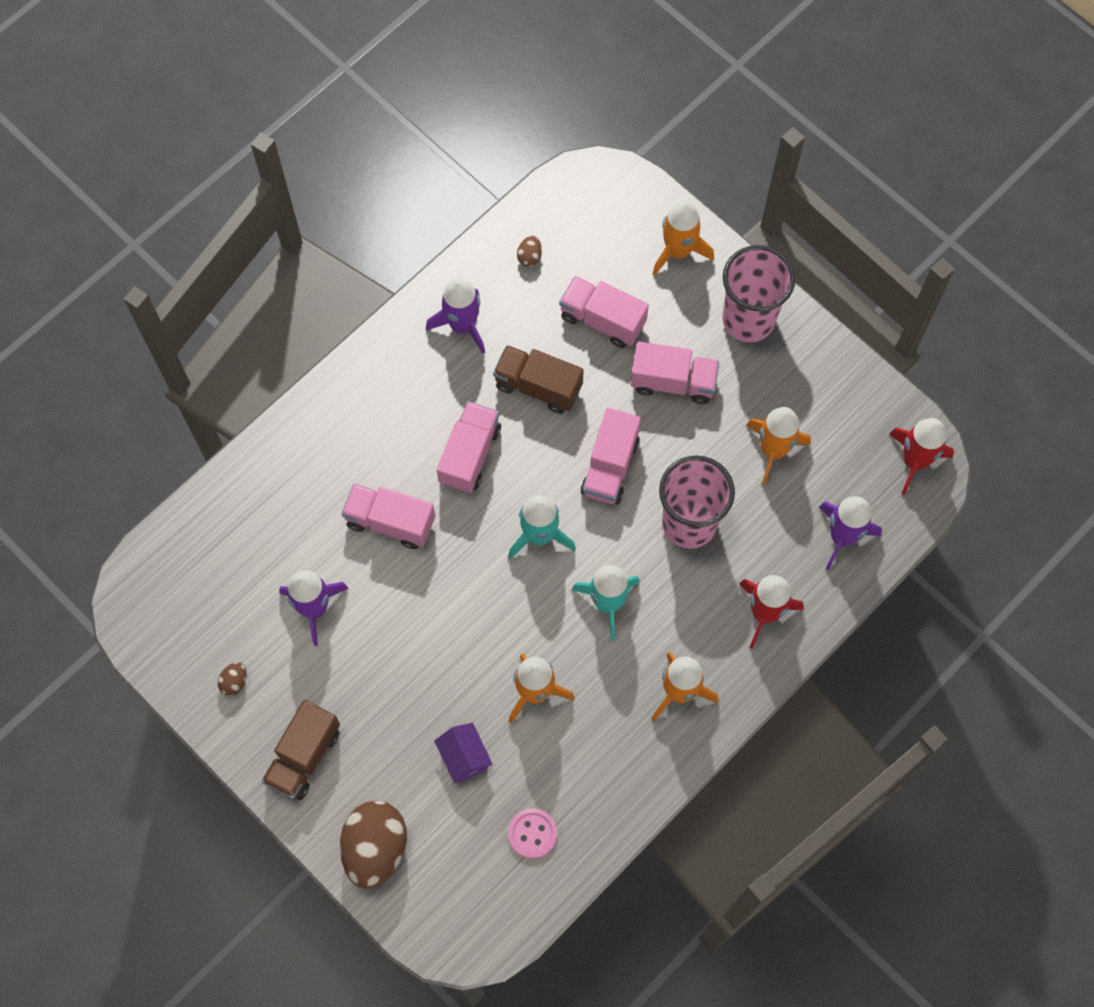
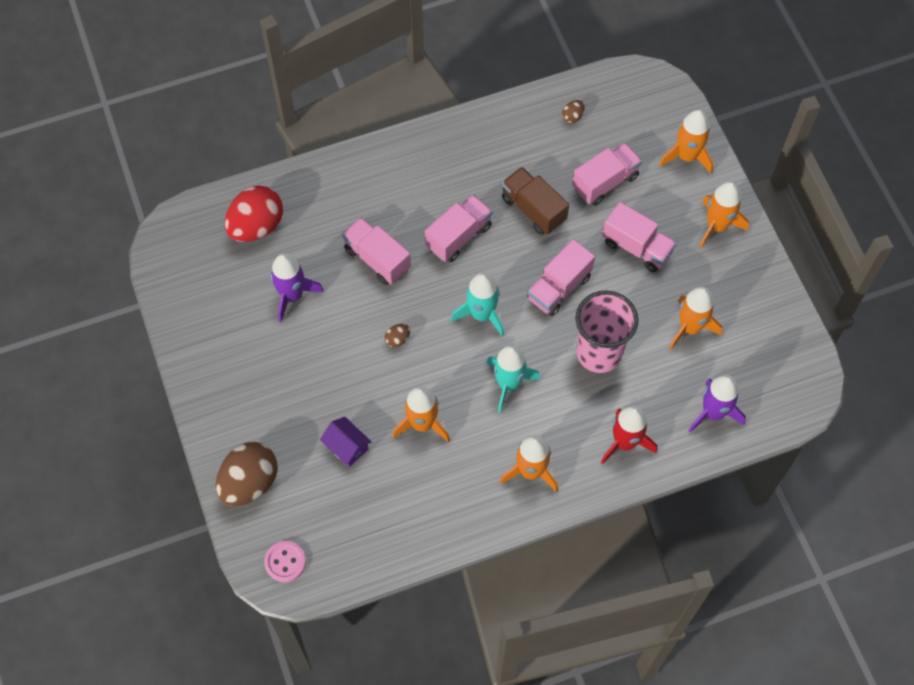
camera: 25 degrees right, 5 degrees down
(231, 543) = (256, 226): none -> red egg
(234, 682) = (209, 322): brown egg -> brown egg (397, 339)
(304, 757) = (231, 395): brown truck -> none
(462, 325) = (499, 144): purple rocket -> none
(464, 756) = (347, 447): purple house -> purple house turned 45 degrees counterclockwise
(532, 834) = (369, 524): pink button -> pink button (285, 562)
(602, 320) = (605, 182): pink truck -> pink truck turned 90 degrees clockwise
(748, 319) = (717, 226): pink cup -> orange rocket
(914, 461) = (798, 381): red rocket -> none

